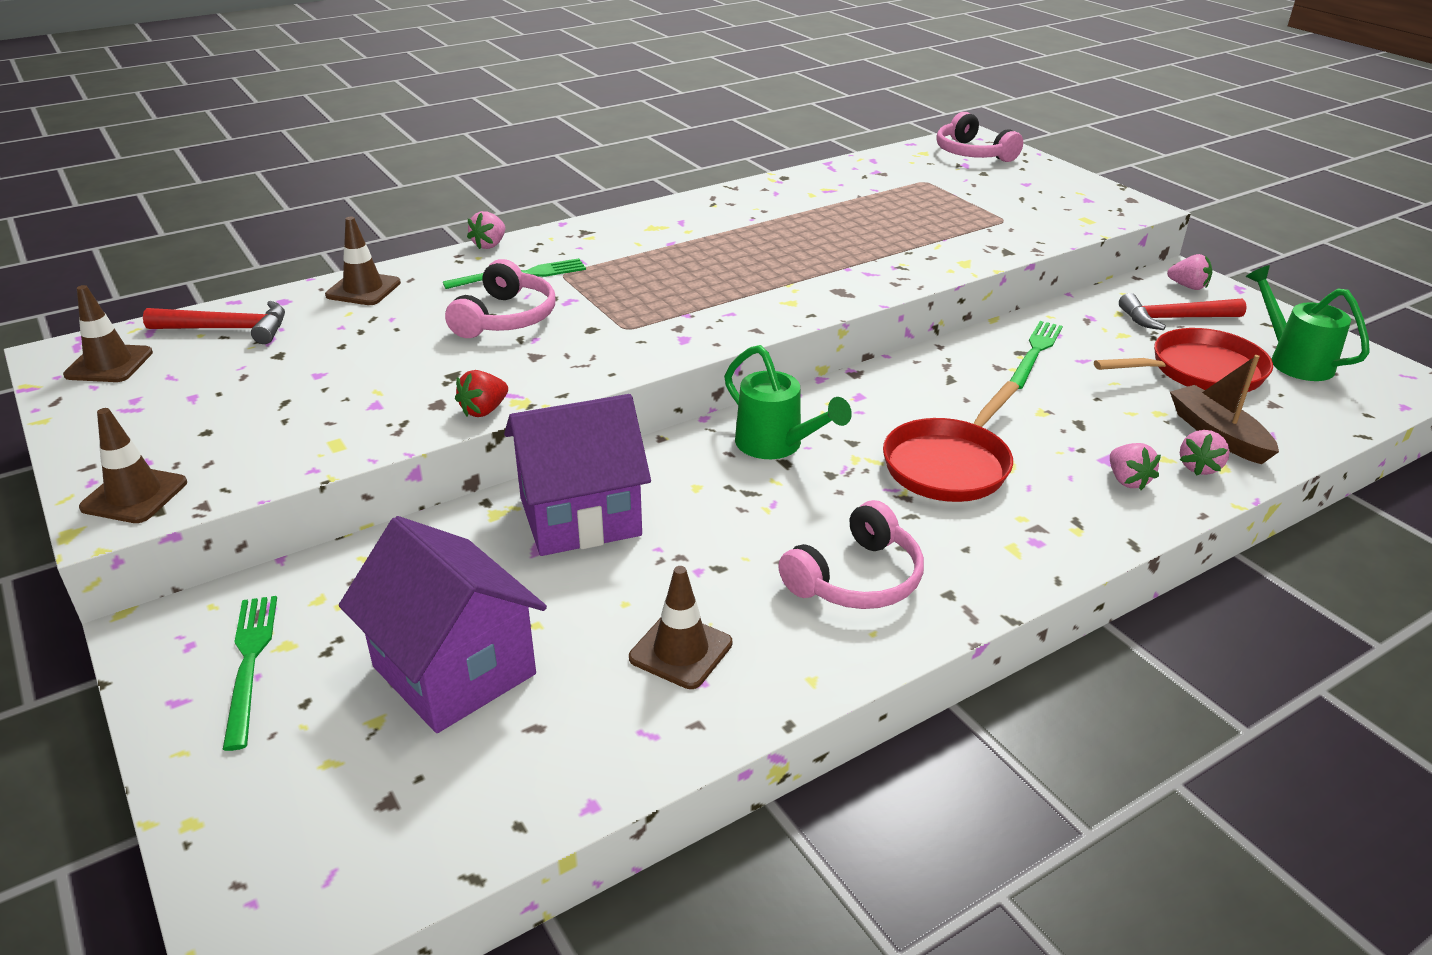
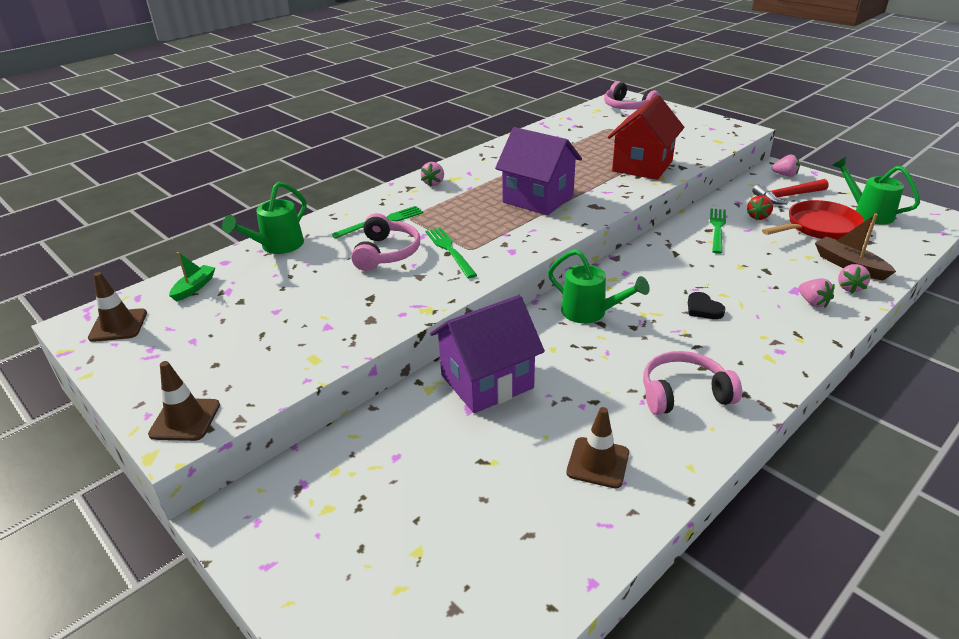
camera: 10 degrees left, 0 degrees up
(228, 329) = (194, 288): red hammer -> green boat
(250, 663) = (307, 526): green fork -> green fork (450, 250)
(363, 289) = (277, 246): brown traffic cone -> green watering can
(454, 670) = (454, 504): purple house -> purple house (538, 199)
(484, 410) = (405, 319): red strawberry -> red strawberry (758, 217)
(489, 245) = (349, 204): pink strawberry -> pink strawberry (434, 183)
(856, 578) = (684, 393): pink headphones -> pink headphones turned 135 degrees counterclockwise
(945, 243) = (642, 166): none -> red house
(950, 464) = (703, 309): red pan -> black heart

